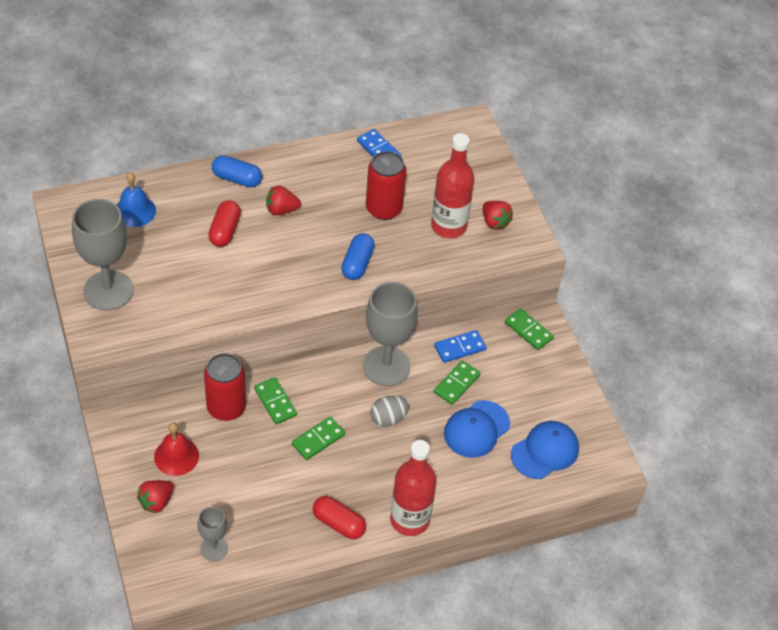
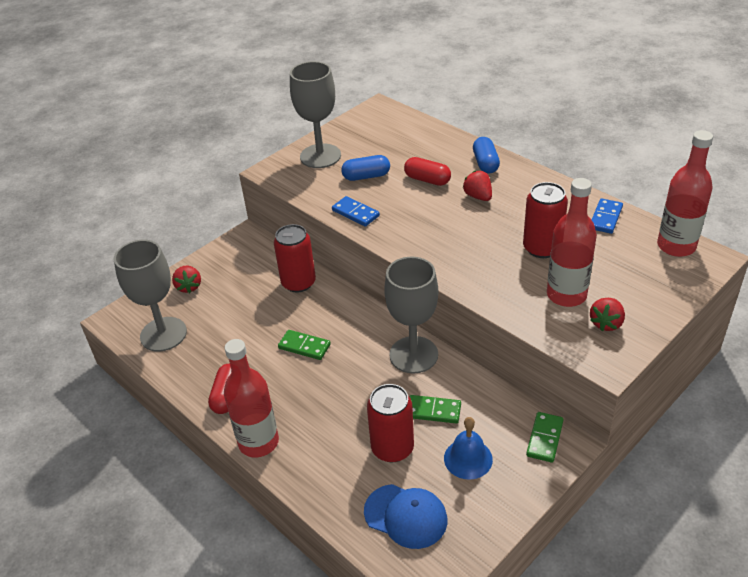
camera: 70 degrees right, 10 degrees down
(135, 211) = (404, 135): blue bell -> blue bell (468, 458)
(156, 502) = (189, 287): red strawberry -> red strawberry turned 120 degrees counterclockwise
(176, 456) = (236, 278): red bell -> none
(214, 548) = (163, 334): grey goblet -> grey goblet, size x1.91
(225, 231) = (427, 180): red capsule -> red capsule turned 45 degrees clockwise
(275, 402) = (323, 306): green domino -> none
(357, 264) = (463, 259): blue capsule -> blue capsule (366, 176)
(388, 418) = (358, 380): grey egg -> none
(444, 133) = (676, 246): none -> red bottle
(460, 348) = (477, 395): blue domino -> blue domino (355, 213)
(476, 429) = (392, 448): blue cap -> red can

